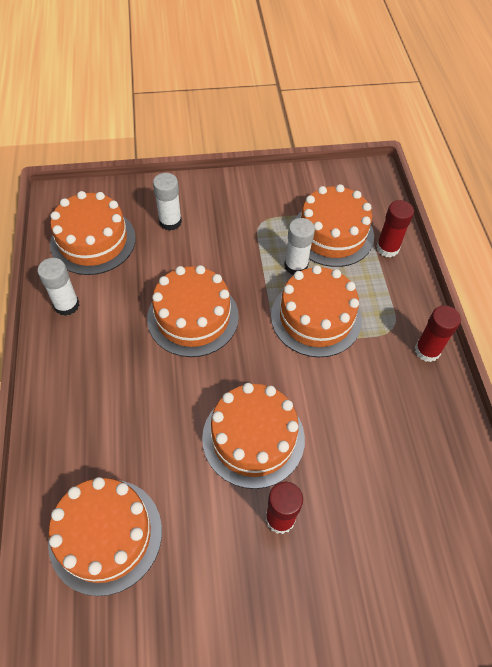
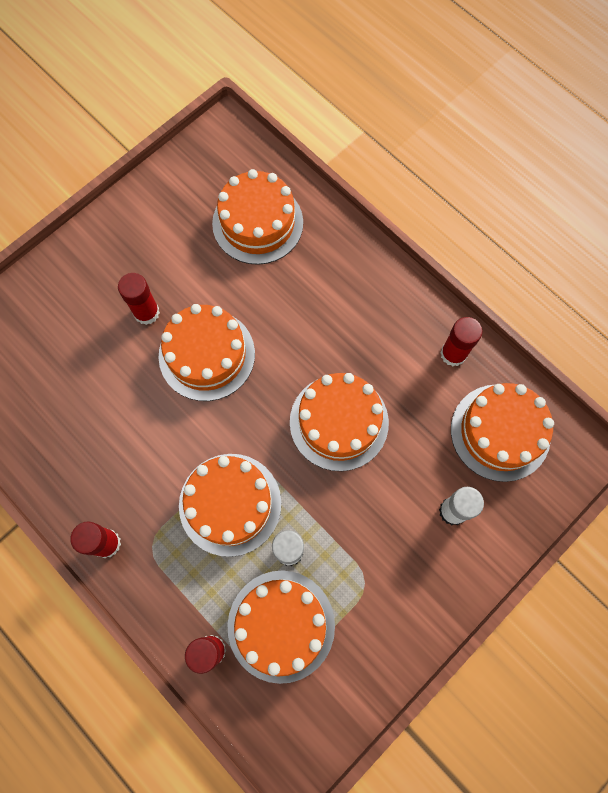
camera: 145 degrees right, 15 degrees up
(67, 305) = (453, 354): white glue stick -> red glue stick

